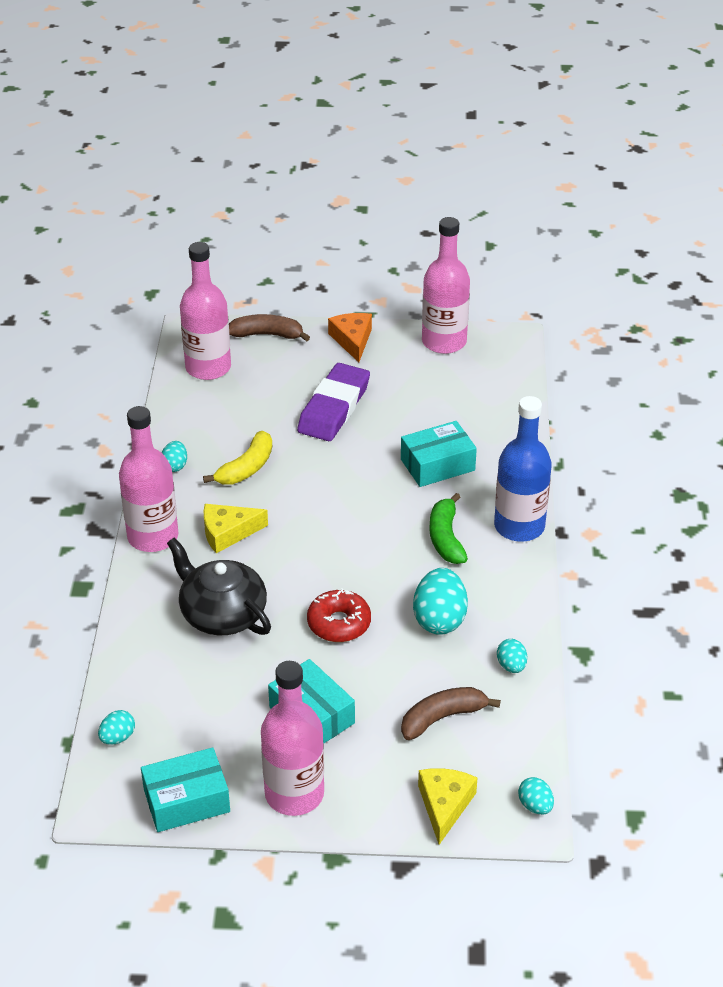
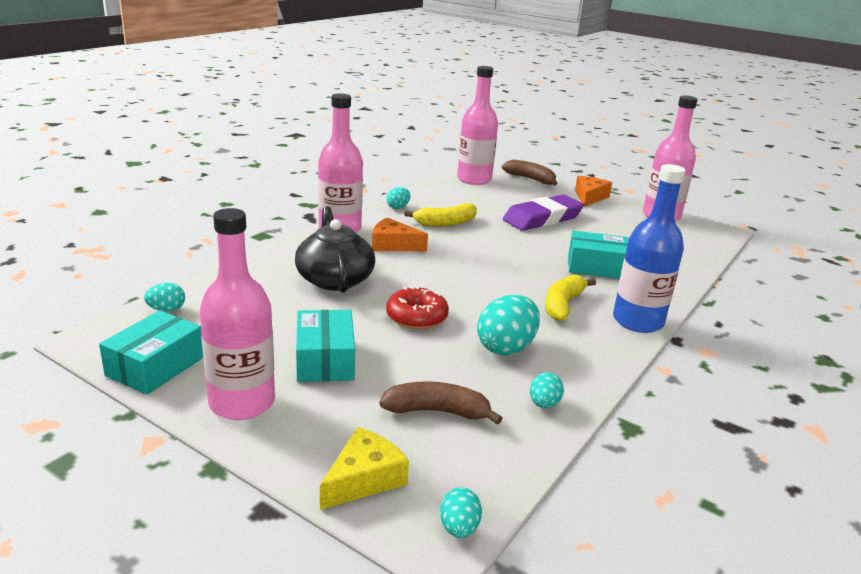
camera: 30 degrees right, 15 degrees down
(186, 800) = (155, 366): turquoise box -> turquoise box turned 75 degrees counterclockwise
(228, 533) = (393, 245): yellow cheese -> orange cheese
(446, 538) = (563, 305): green banana -> yellow banana

